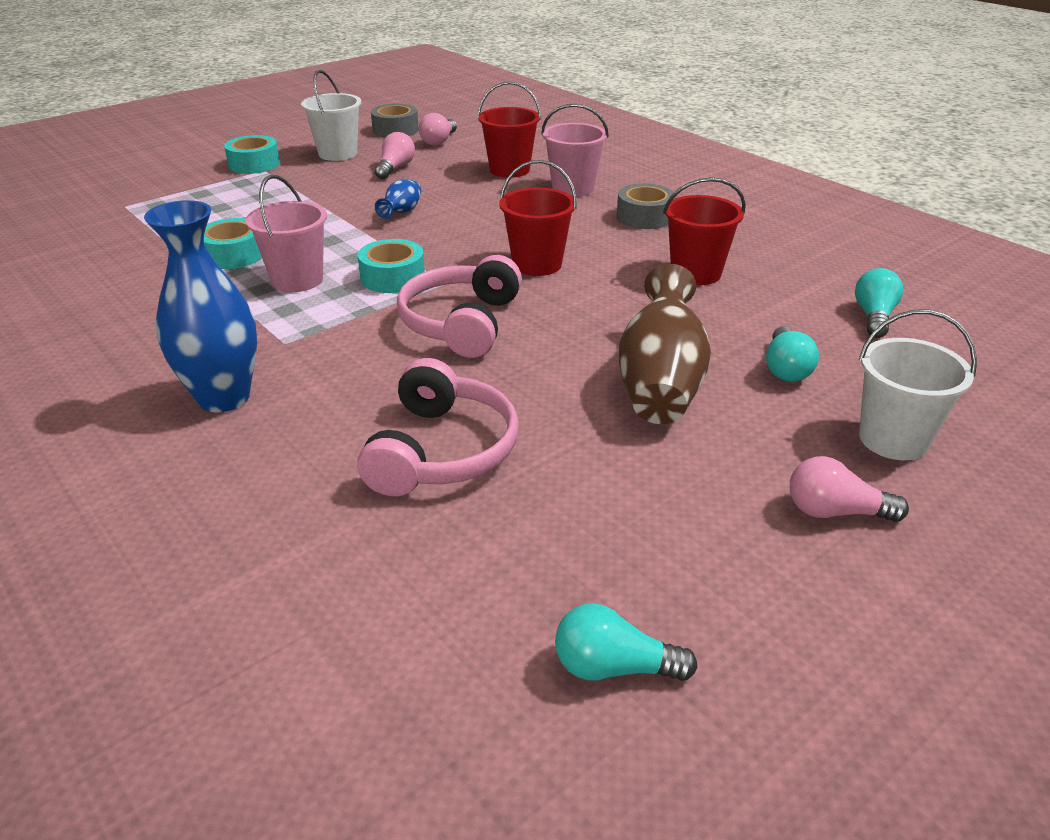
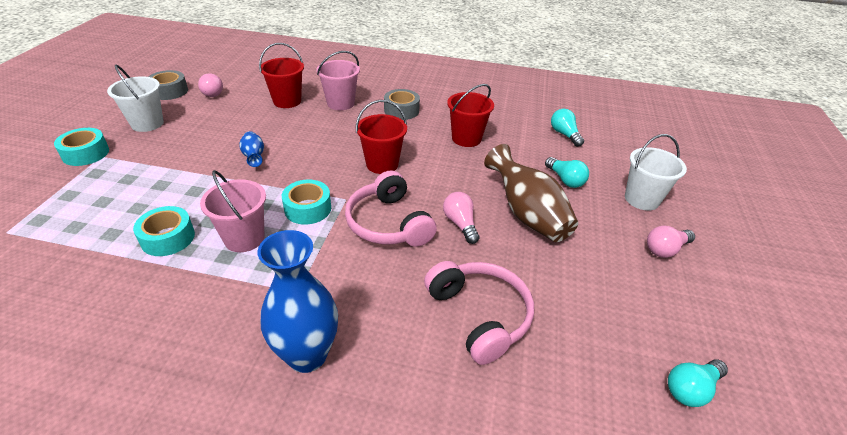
camera: 40 degrees left, 5 degrees up
(395, 168) = (207, 123): pink light bulb -> pink light bulb (460, 224)

